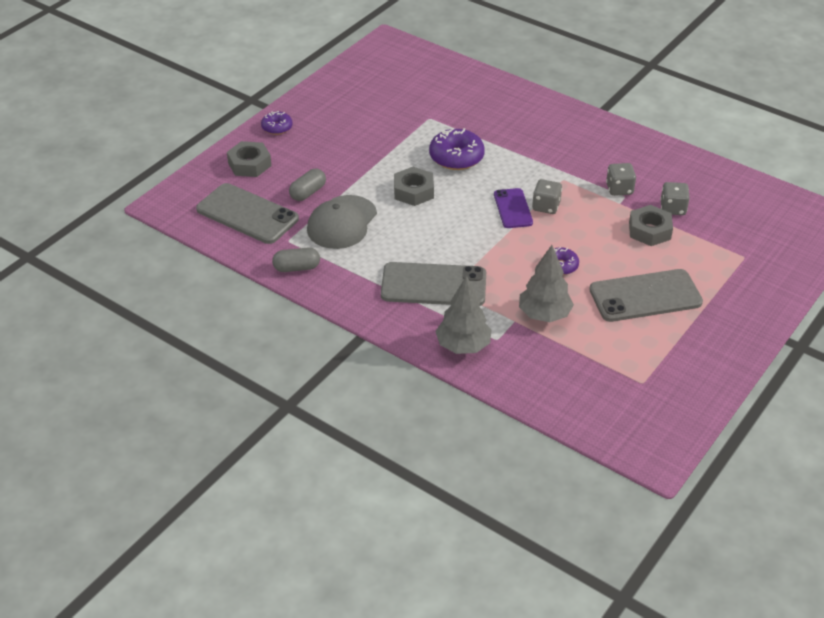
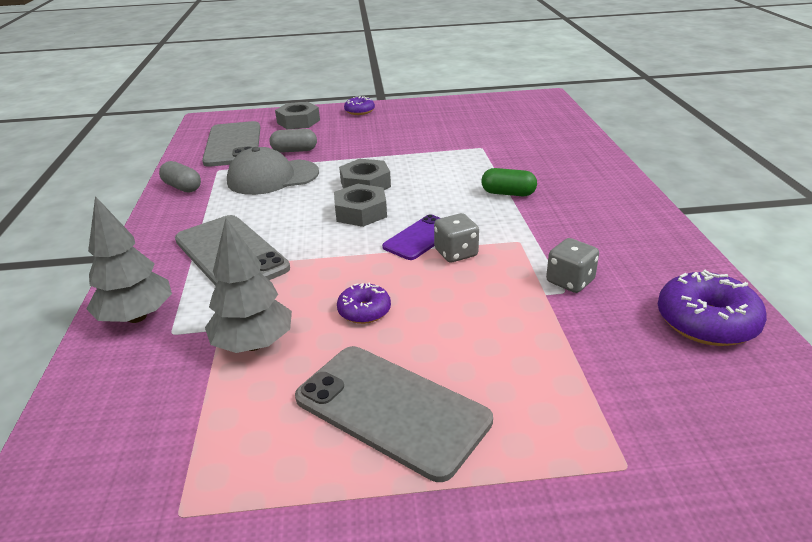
camera: 50 degrees right, 10 degrees down
(456, 157) = (449, 179): purple donut -> purple donut (706, 322)
(507, 149) = (508, 193): none -> green capsule
(649, 231) = (533, 342): grey nut -> grey nut (361, 212)
(673, 208) = (609, 338): grey dice -> none

